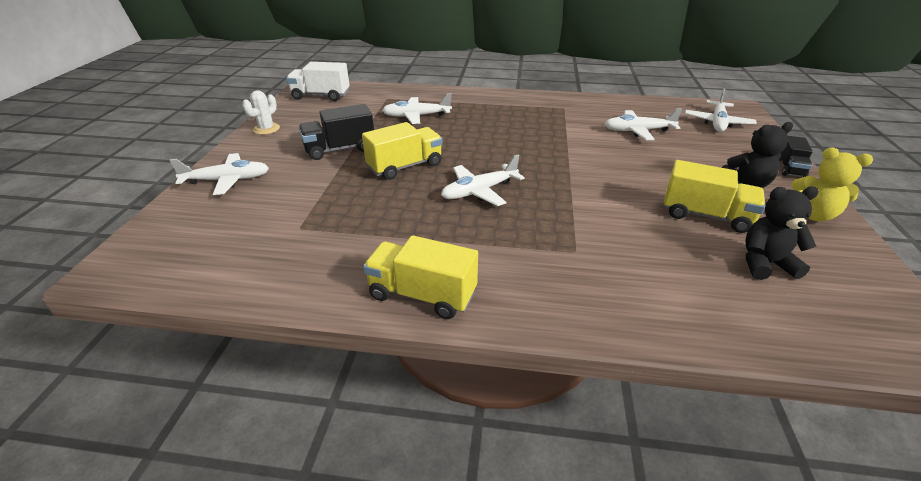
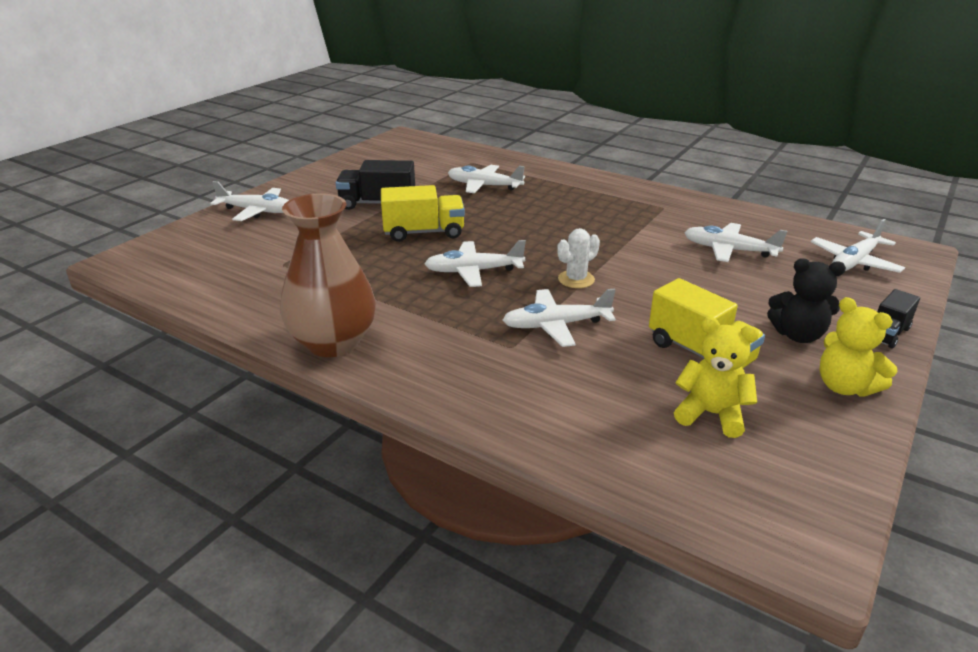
camera: 25 degrees right, 5 degrees down
(266, 129) = (328, 172): white cactus -> white cactus (576, 279)
(321, 96) = (407, 148): white truck -> none
(422, 294) = (333, 342): yellow truck -> brown vase
(588, 222) = (556, 325): none -> white plane
(765, 263) = (711, 414): black teddy bear -> yellow teddy bear

